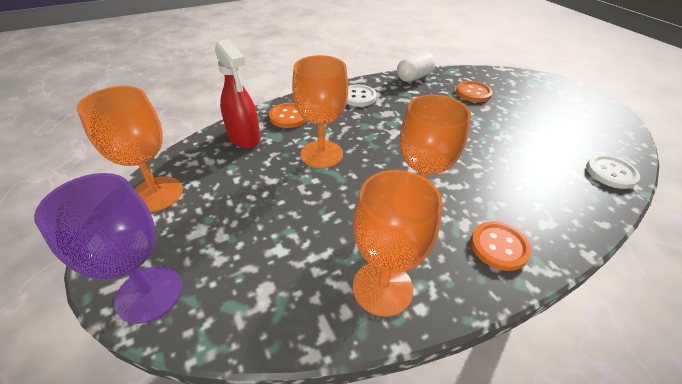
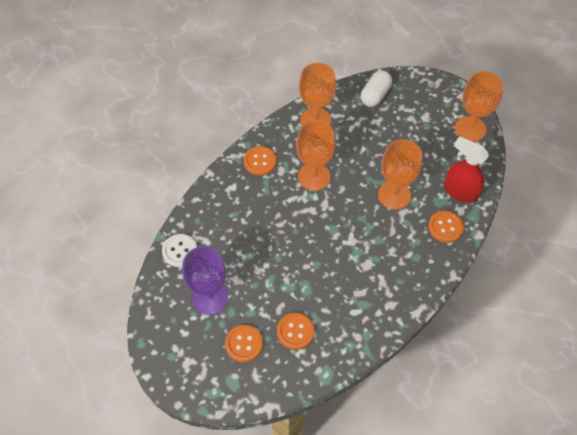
camera: 160 degrees right, 15 degrees up
(149, 293) = (419, 84): purple goblet -> purple goblet (210, 298)
(358, 97) = (403, 279): white button -> none
(414, 77) = (363, 341): white capsule -> white capsule (375, 95)
(523, 97) = (244, 344): none -> orange button

